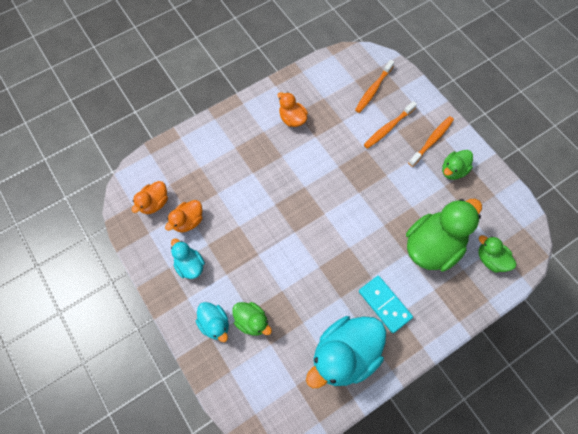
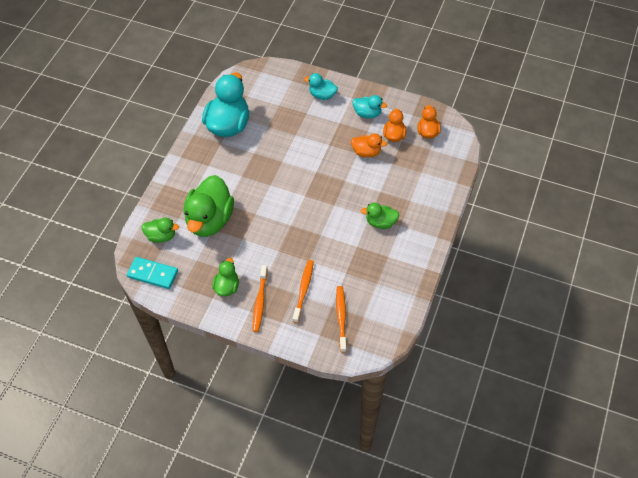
camera: 145 degrees right, 10 degrees down
(252, 321) = (300, 109): green duck -> green duck (380, 222)
(292, 119) = (387, 249): orange duck -> orange duck (366, 152)
(384, 304) = (221, 165): turquoise domino -> turquoise domino (153, 274)

